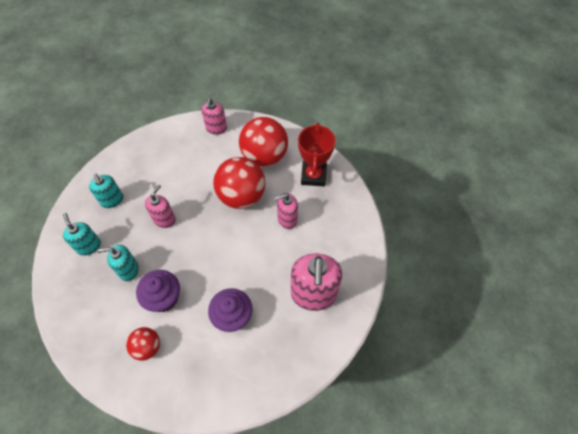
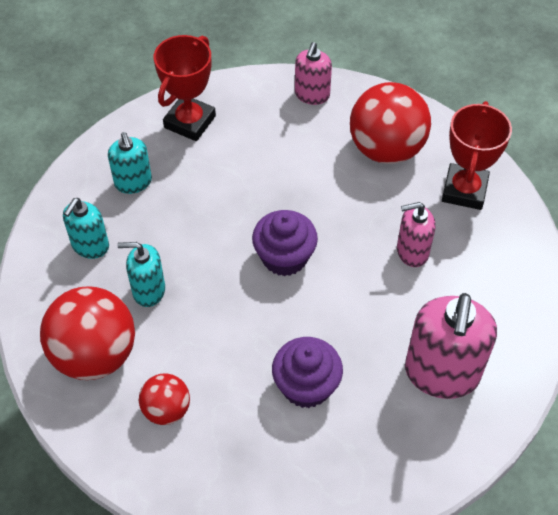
camera: 10 degrees right, 5 degrees down
(89, 246) = (90, 246): turquoise soap dispenser -> turquoise soap dispenser turned 135 degrees counterclockwise
(143, 156) = (190, 122): none -> red trophy
(163, 297) = (199, 341): purple cupcake -> purple cupcake (284, 257)
(164, 219) = (213, 223): pink soap dispenser -> none
(241, 196) = (341, 205): red ball -> red ball (95, 354)

